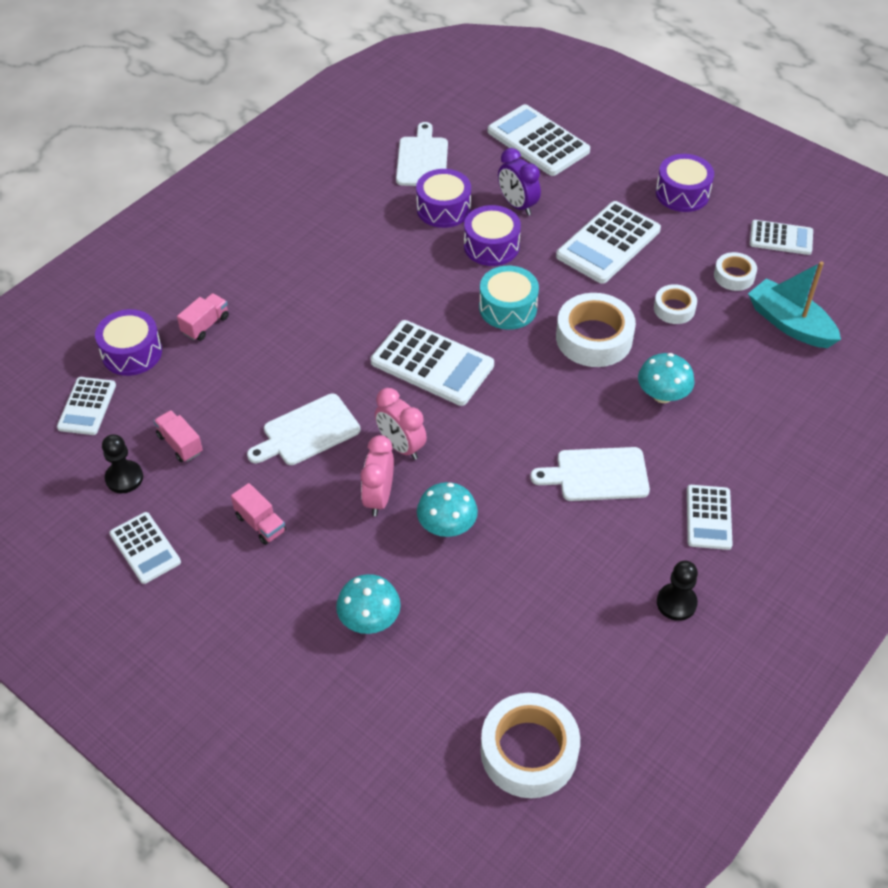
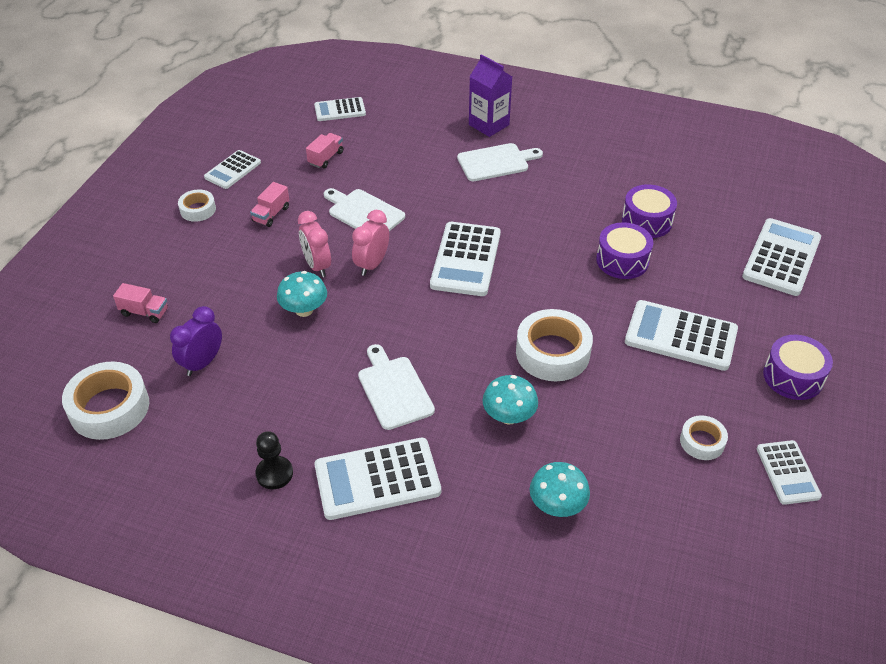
camera: 70 degrees right, 5 degrees down
(124, 478) = (287, 144): black pawn -> none
(132, 353) = (396, 113): purple drum -> none
(205, 325) = (440, 136): pink truck -> pink truck (144, 312)
(211, 276) = (489, 125): none -> purple carton
(369, 619) = (205, 290): turquoise mushroom -> turquoise mushroom (557, 505)
(379, 497) = (317, 266): pink clock -> pink clock turned 105 degrees counterclockwise
(422, 159) = (697, 193): white cutting board -> white cutting board (496, 162)
(508, 308) = (555, 288): turquoise drum -> none
(517, 205) = (685, 264): purple clock -> purple clock (202, 363)
(674, 308) = (625, 402): white tape -> white tape (198, 209)
(708, 517) = (377, 479): white calculator -> white calculator, size x1.66
(789, 324) = (663, 502): turquoise boat -> none

